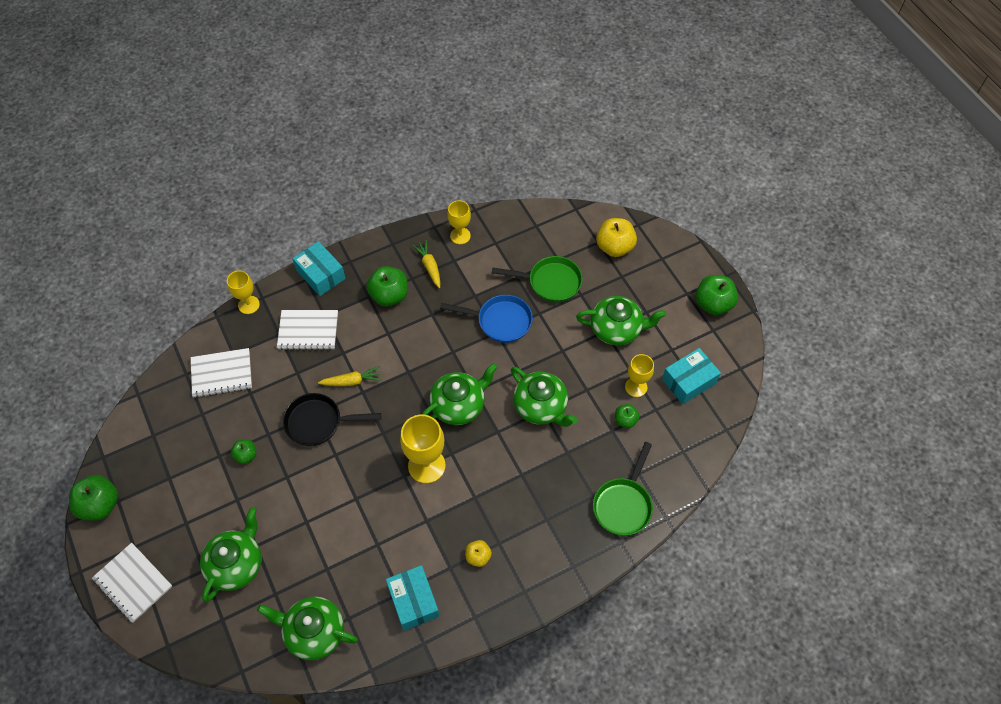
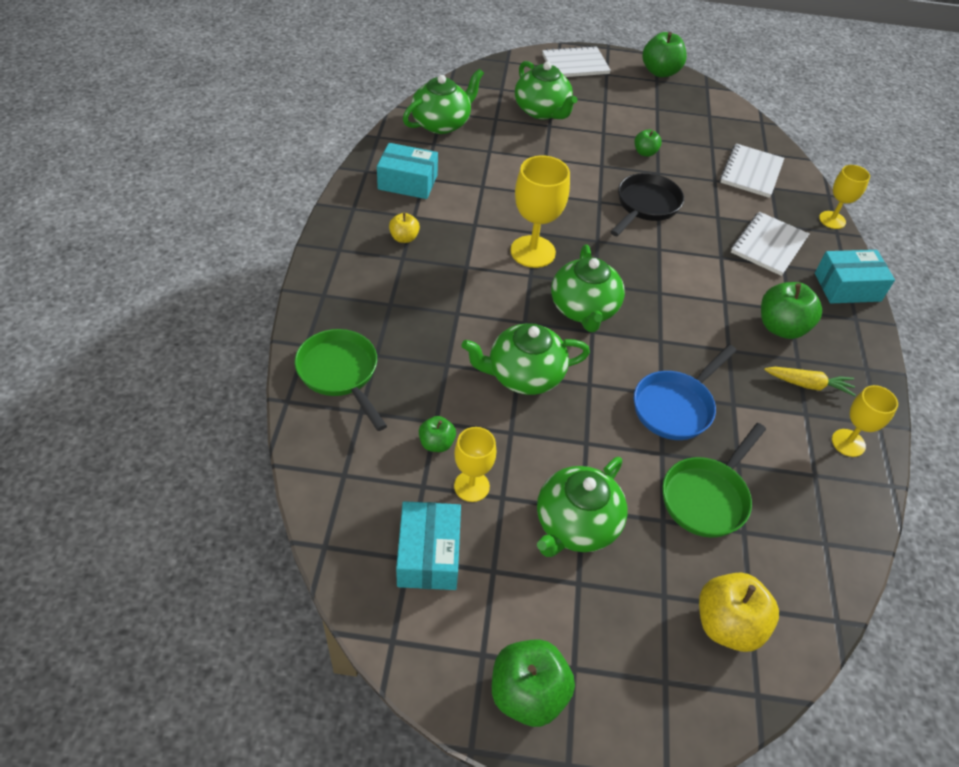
camera: 120 degrees right, 10 degrees down
(352, 381) = (678, 247): yellow carrot -> none

